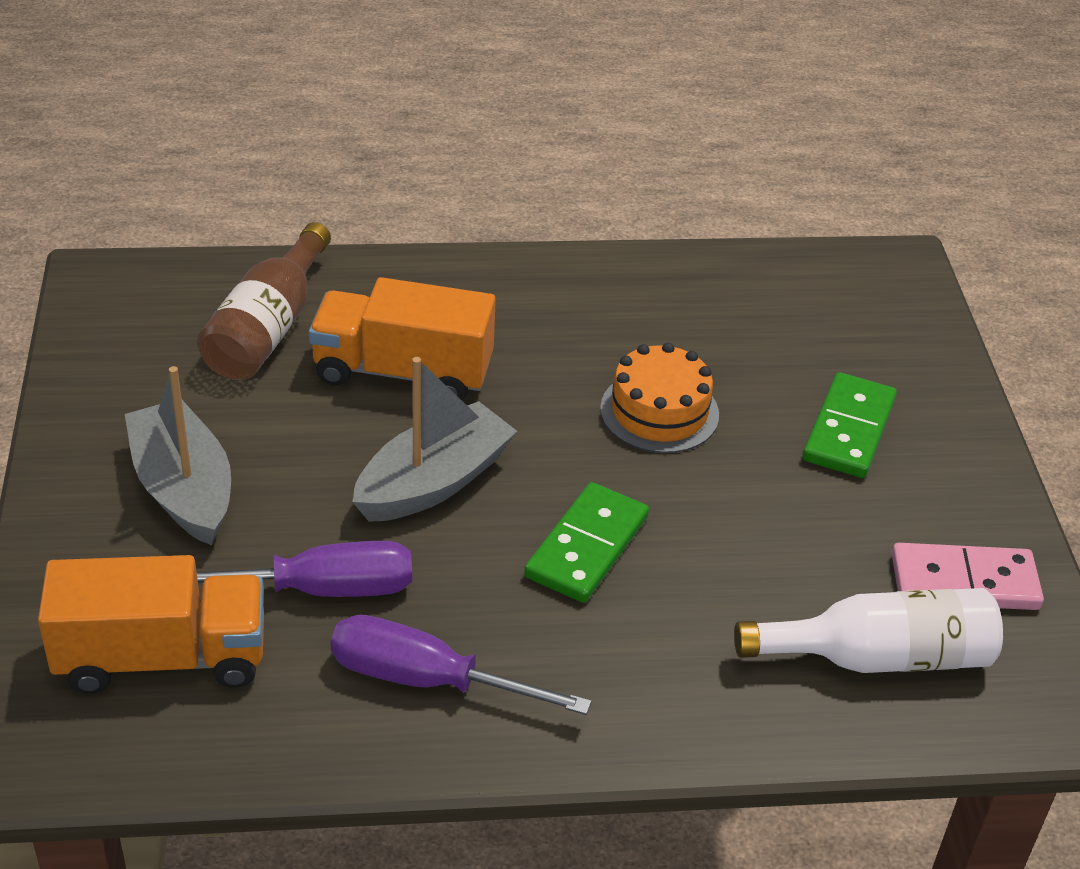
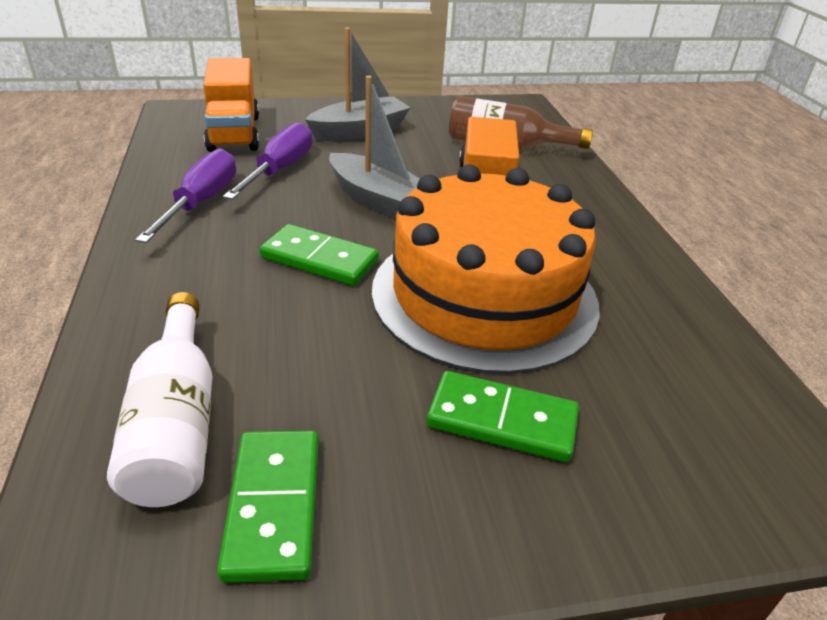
camera: 85 degrees right, 5 degrees down
(320, 589) = (280, 169): purple screwdriver -> purple screwdriver turned 150 degrees counterclockwise
(659, 411) = (484, 295): orange cake -> orange cake, size x2.16
(964, 582) = (274, 506): pink domino -> green domino

